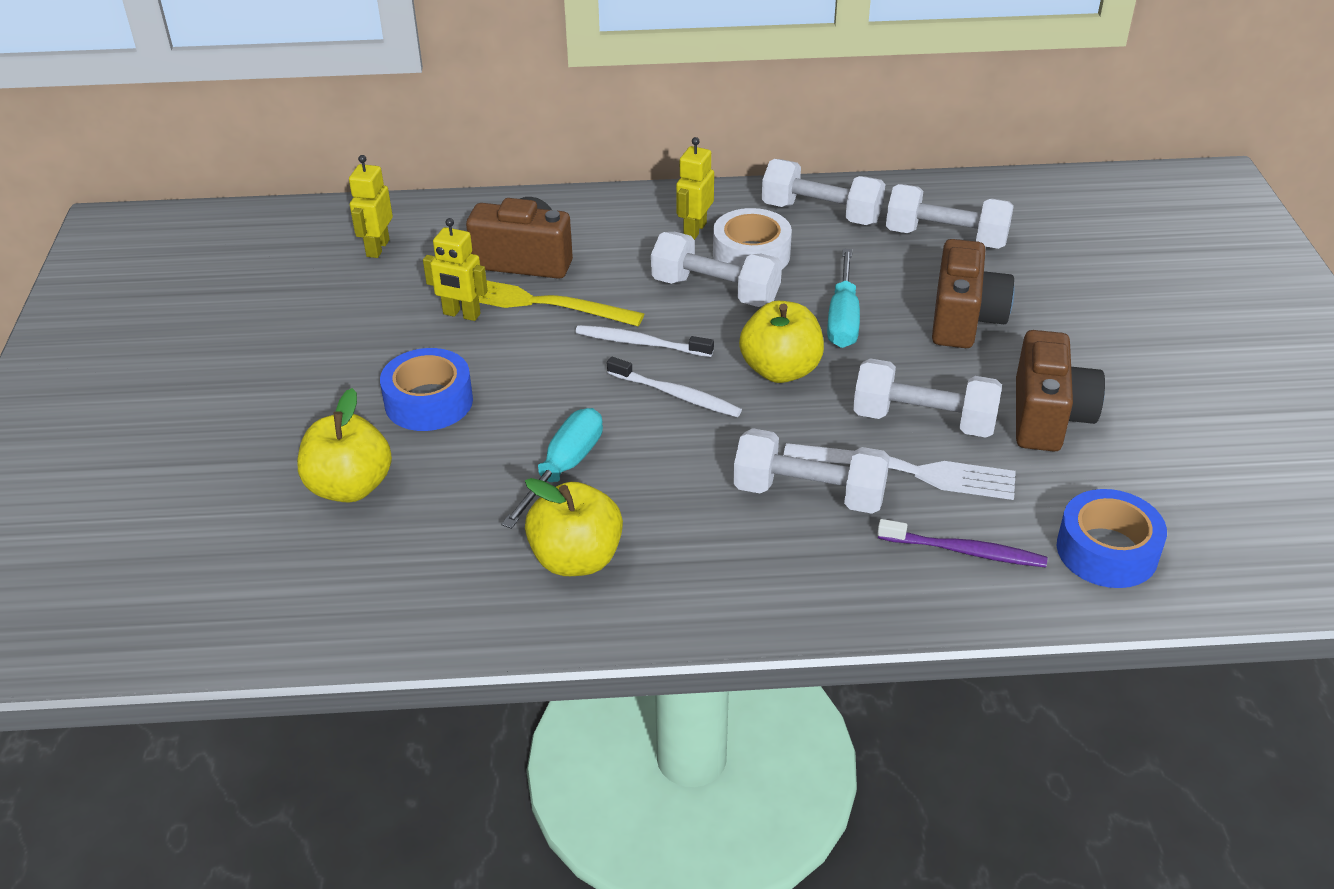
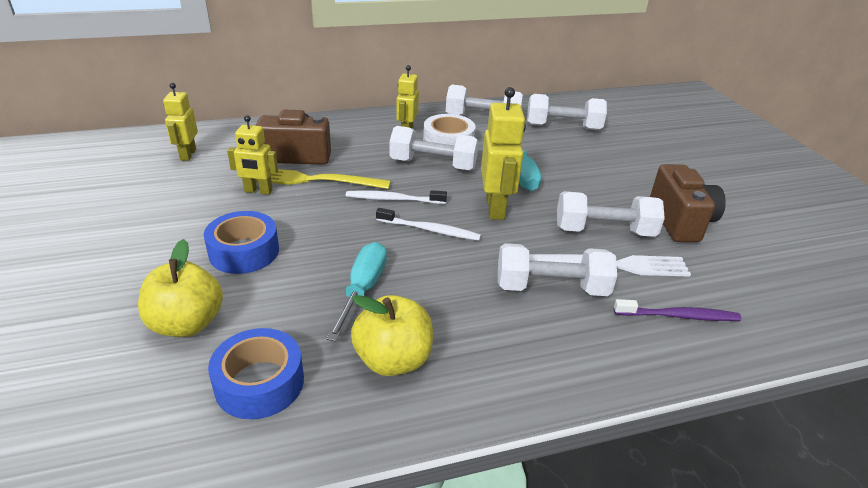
camera: 15 degrees left, 5 degrees down
(780, 370) = (495, 208): yellow apple -> yellow robot
(964, 319) = (597, 169): brown camera -> none
(1107, 551) = (770, 304): blue tape -> blue tape (259, 383)

